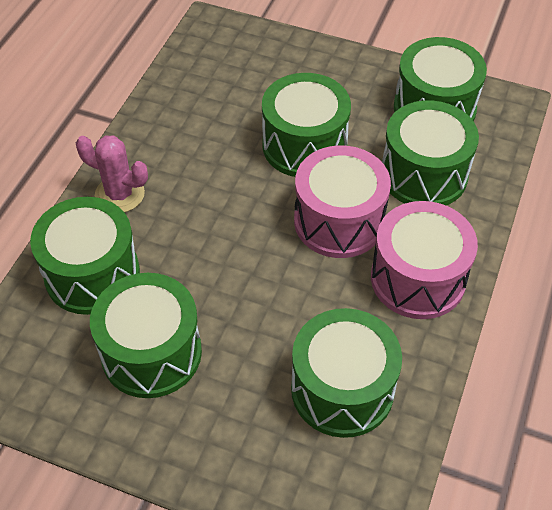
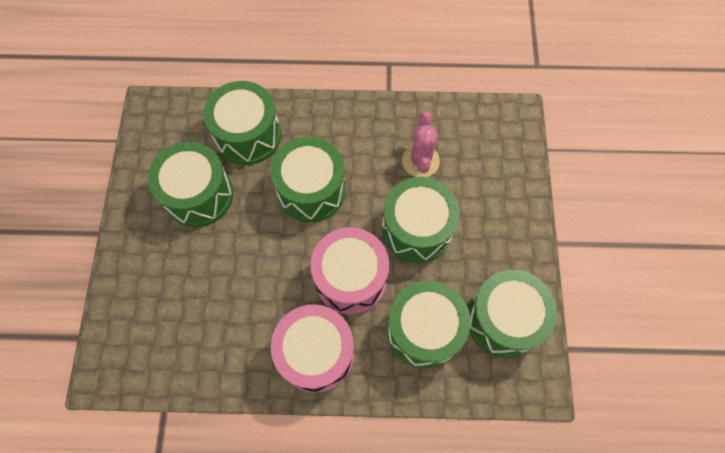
camera: 70 degrees right, 15 degrees up
(119, 194) = (320, 123): pink cactus -> pink cactus (420, 161)
(342, 389) = (204, 326): green drum -> green drum (311, 190)

